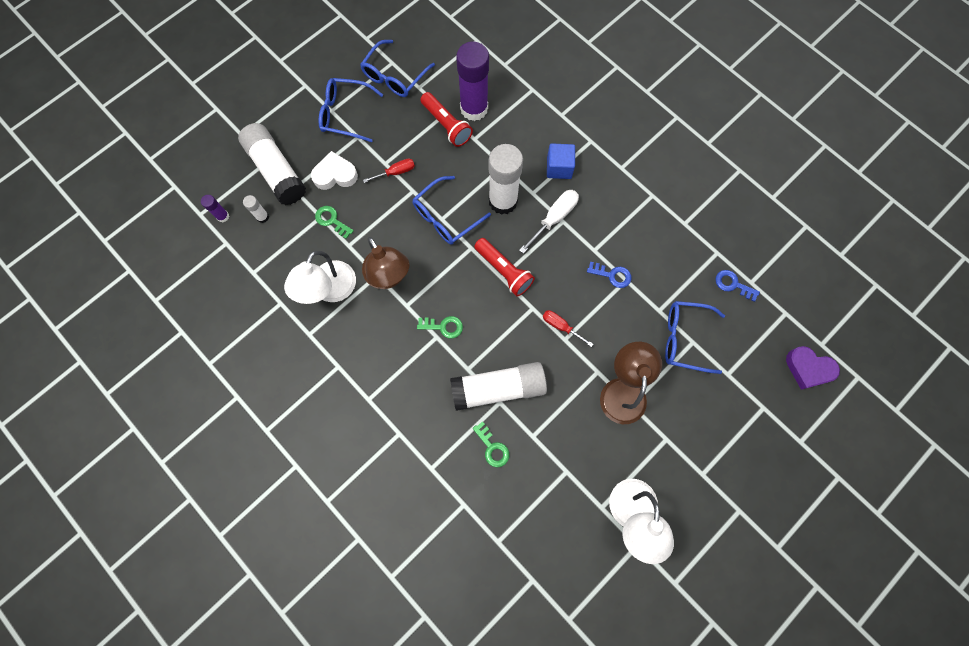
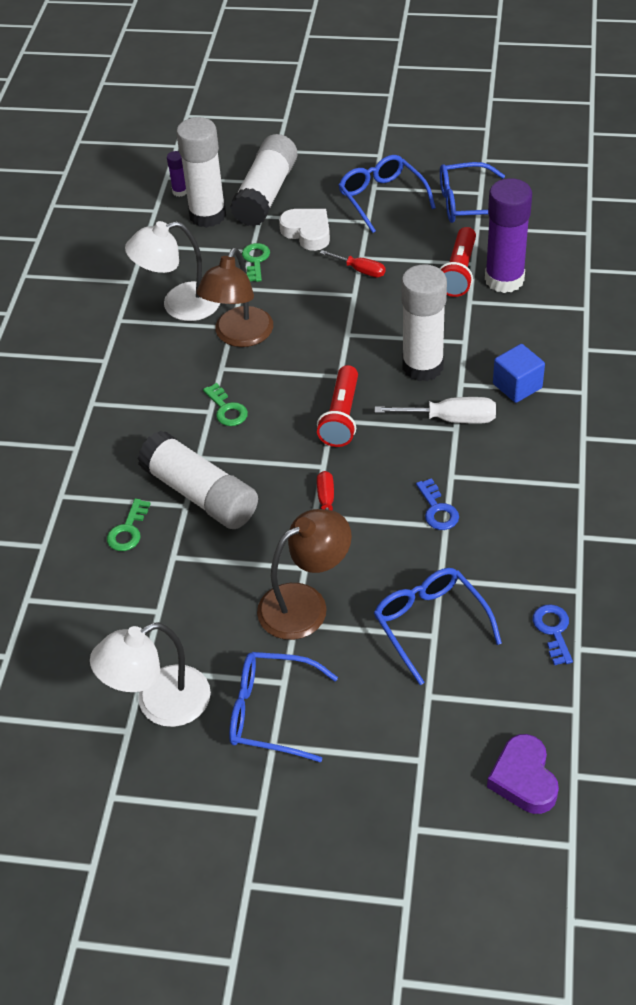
camera: 55 degrees right, 25 degrees down
(262, 217) = (207, 215): white glue stick -> white glue stick, size x2.33
(446, 217) = (352, 335): blue glasses -> blue glasses (271, 712)

